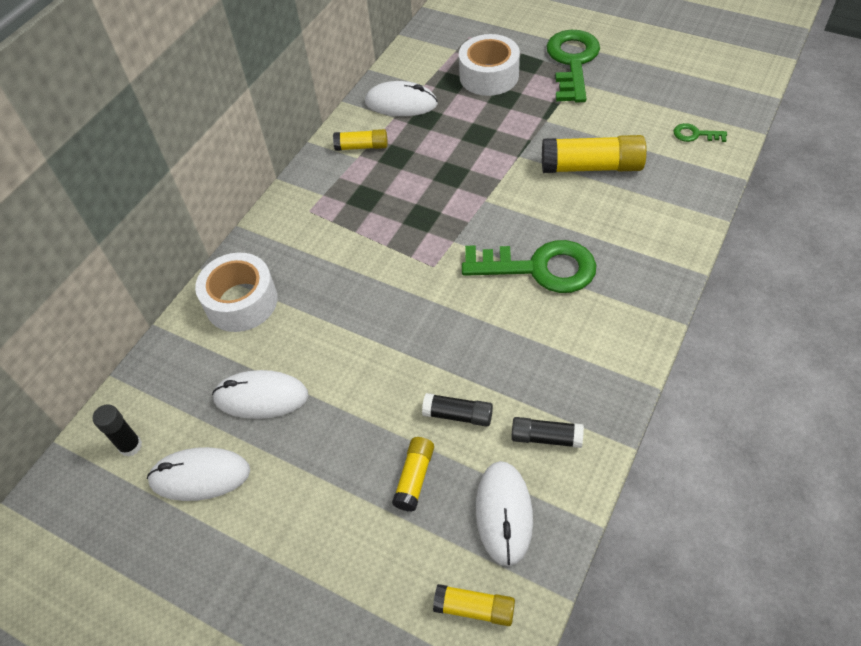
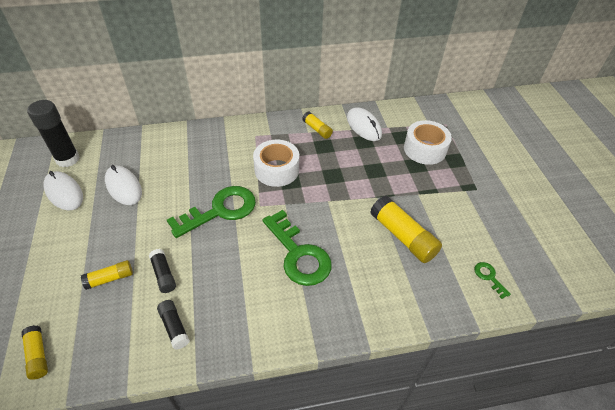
camera: 45 degrees right, 5 degrees down
(130, 446) = (67, 159): black glue stick -> black glue stick, size x1.80
(241, 301) = (177, 146): white tape -> white tape (276, 170)
(504, 513) = (108, 335): white mouse -> none
(572, 62) = (480, 179): green key -> green key (220, 210)

